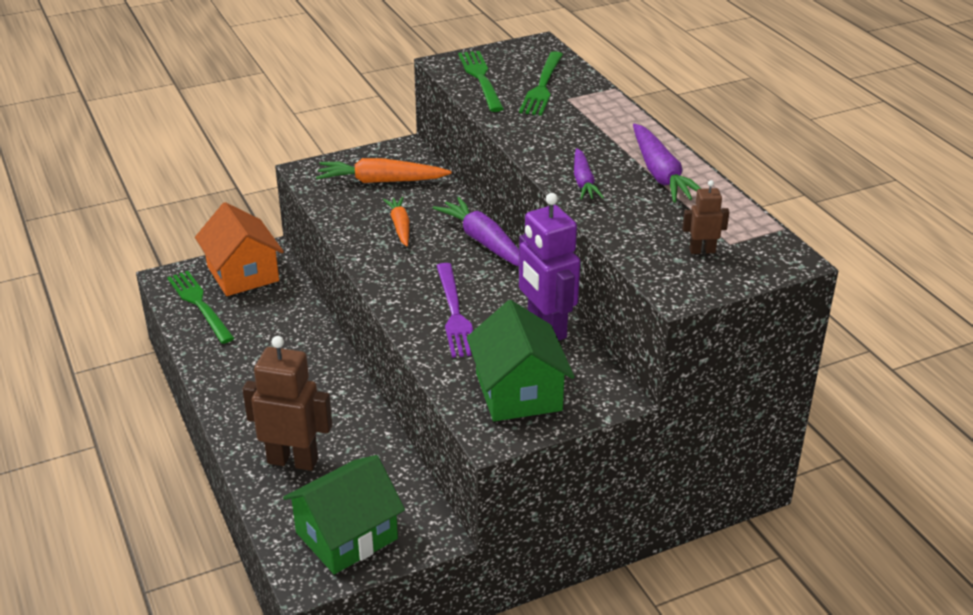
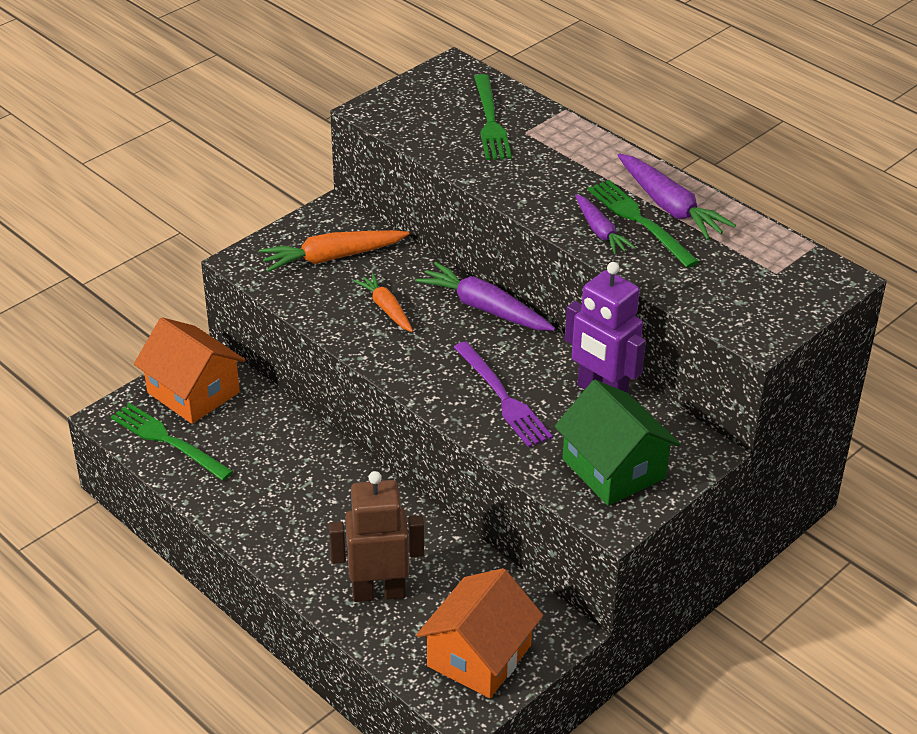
camera: 20 degrees left, 5 degrees up
(346, 535) = (479, 656): green house -> orange house
(481, 78) = (420, 123): green fork -> green fork (639, 221)
(702, 251) = (756, 287): brown robot -> none

